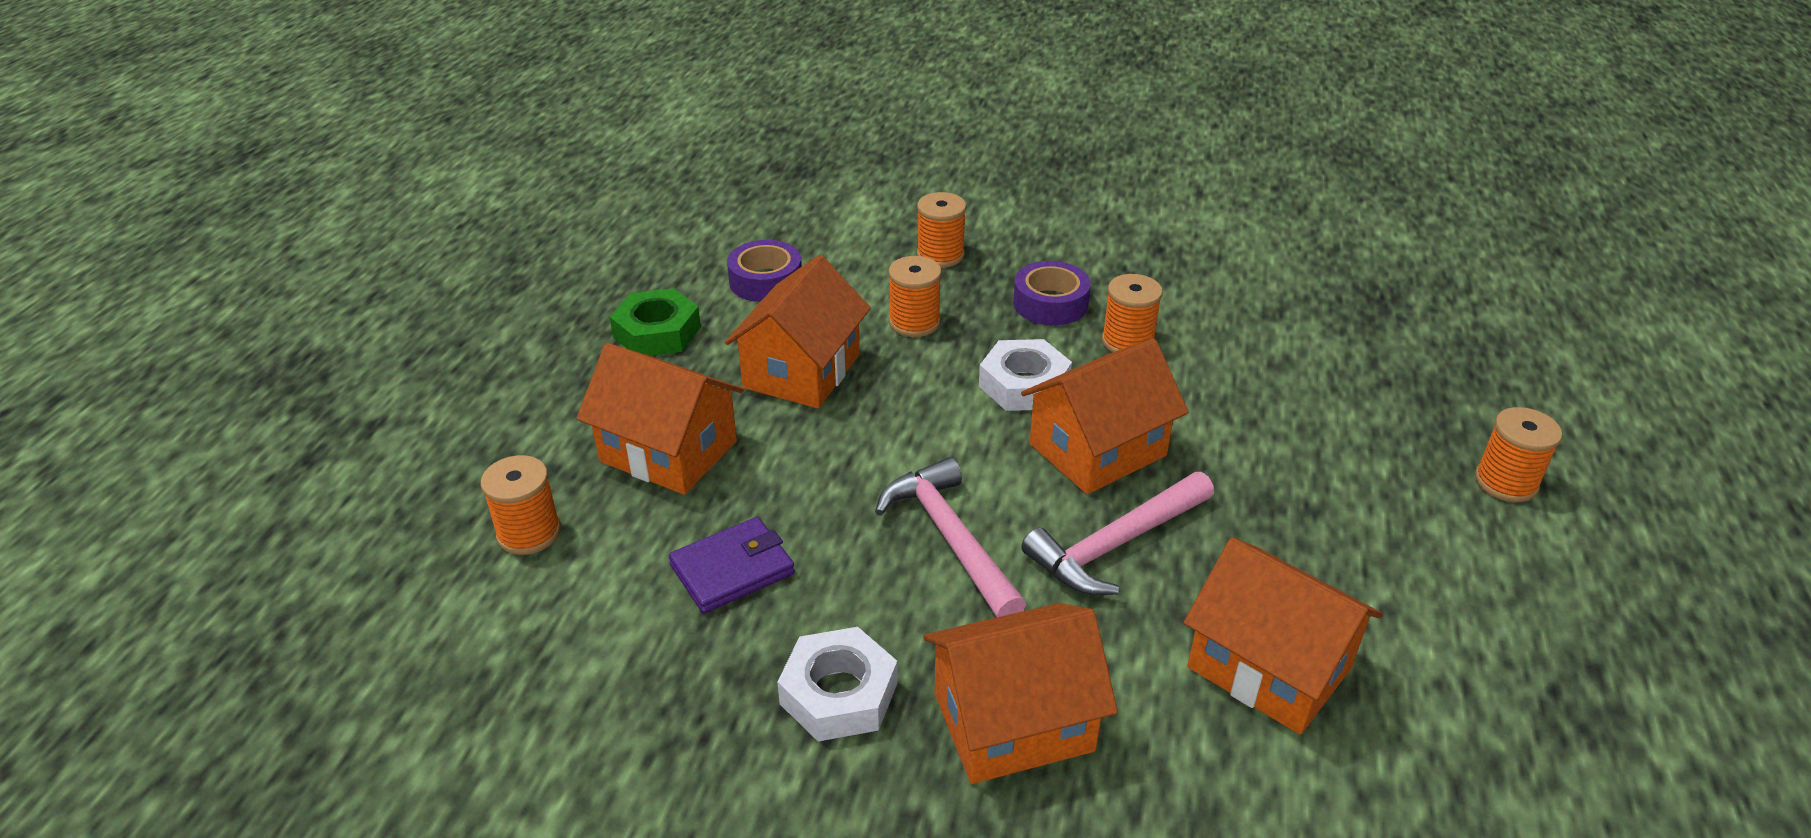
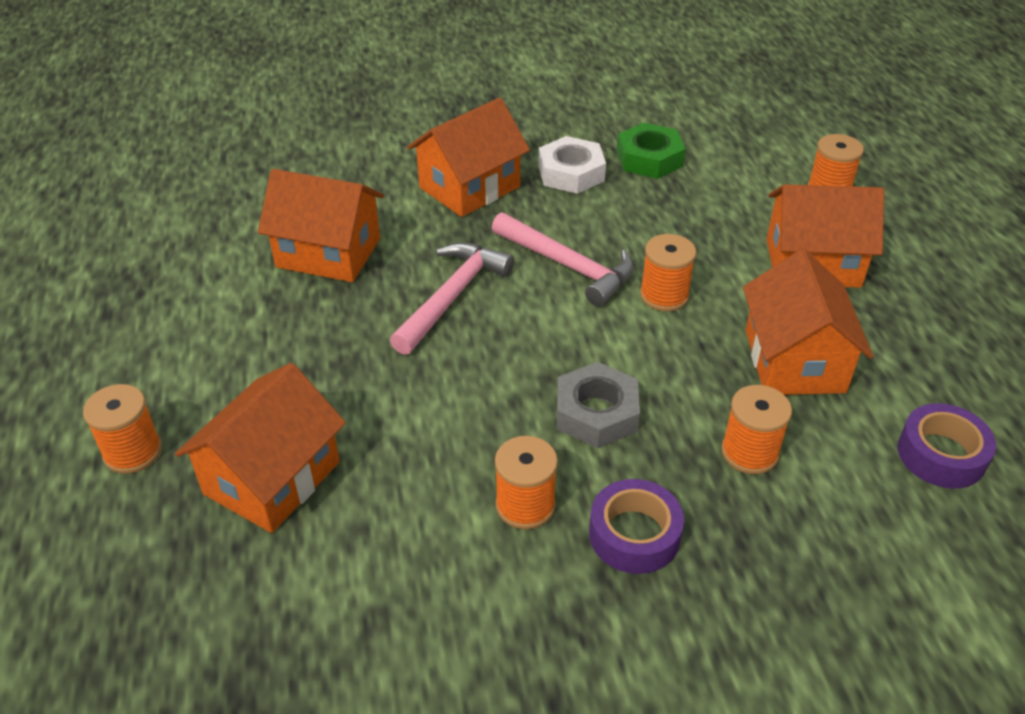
camera: 155 degrees right, 5 degrees up
(657, 332) = (954, 357): green nut -> green nut (649, 158)
(732, 569) = (687, 209): purple wallet -> none
(940, 255) = (808, 572): orange spool -> orange spool (664, 296)
(1024, 385) = (596, 413): white nut -> grey nut
(1097, 450) = (499, 368): orange house -> orange house (272, 478)

